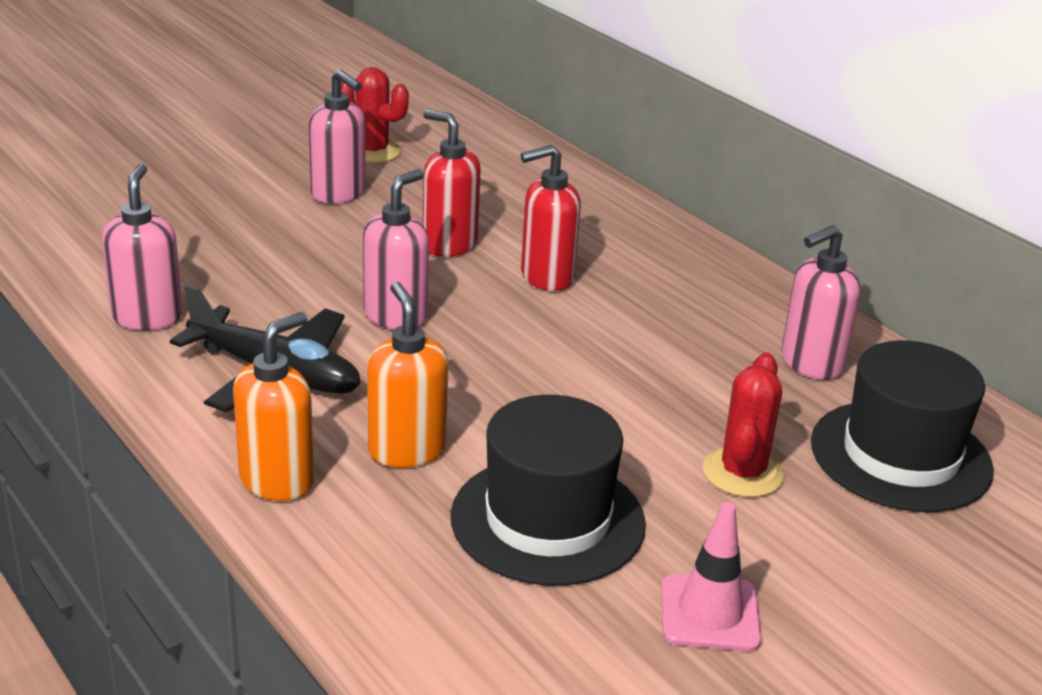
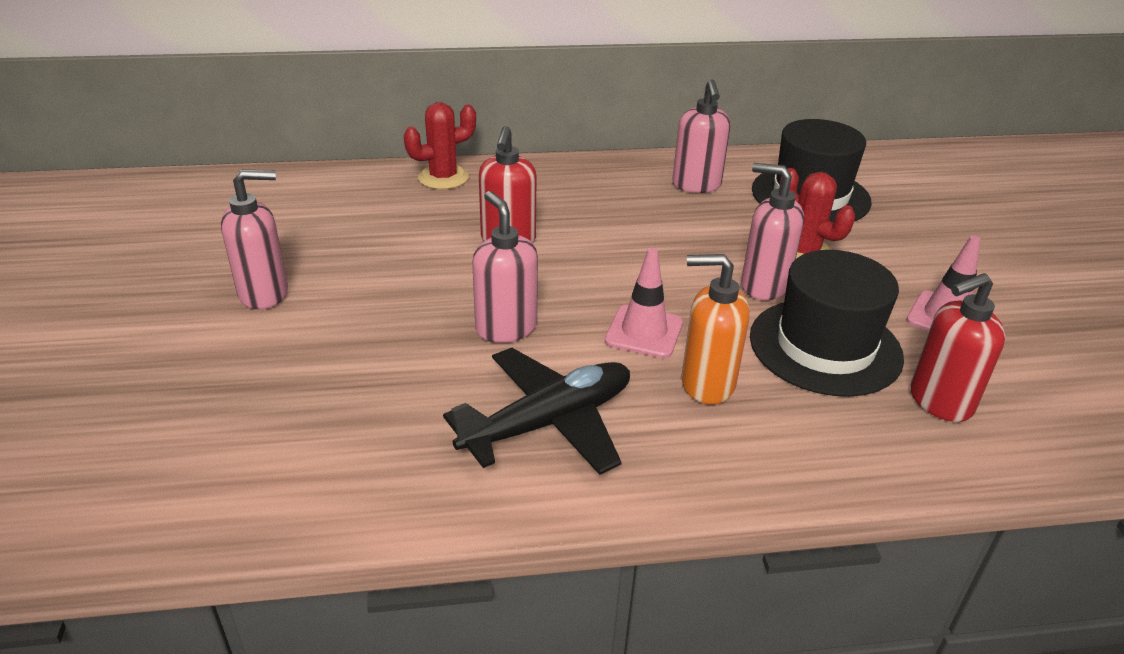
camera: 60 degrees left, 5 degrees up
(147, 317) = (381, 481): pink soap dispenser -> pink soap dispenser (763, 286)
(277, 480) = (715, 469): orange soap dispenser -> none
(372, 151) = (206, 252): red cactus -> red cactus (443, 177)
(449, 245) = (415, 266): red soap dispenser -> red soap dispenser (939, 401)
(461, 393) = (644, 332): none -> pink traffic cone

